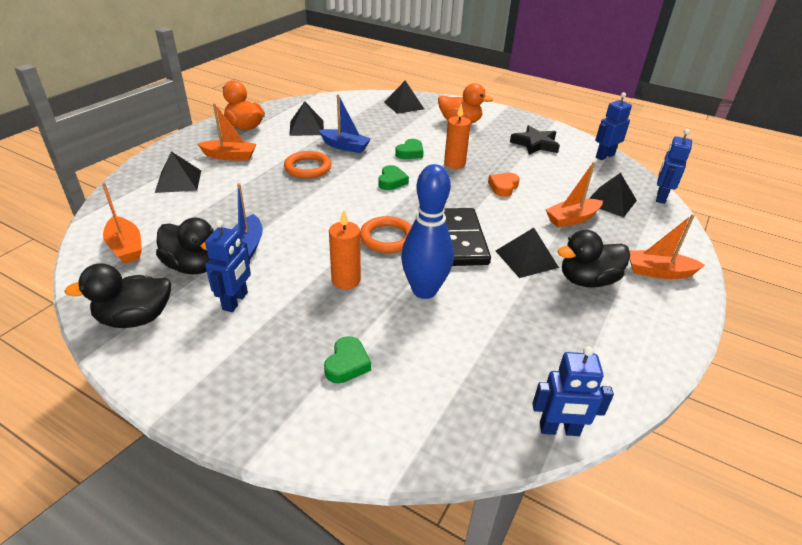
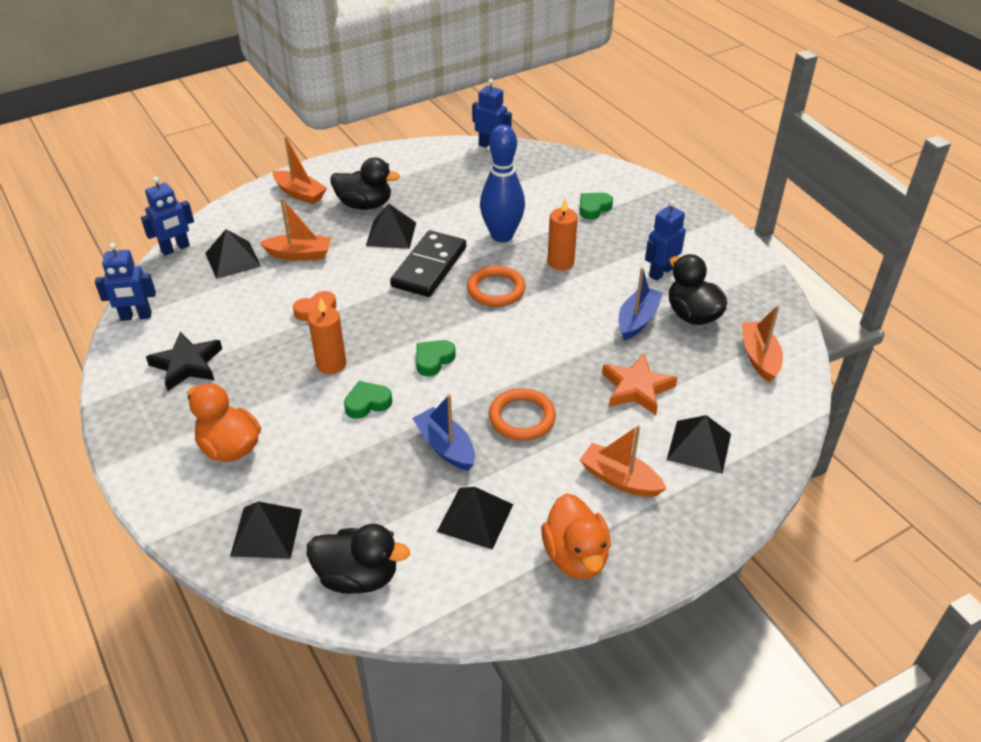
camera: 150 degrees left, 5 degrees up
(135, 318) = (744, 282): black duck -> black duck (358, 577)
(232, 201) = (636, 388): none -> orange star

